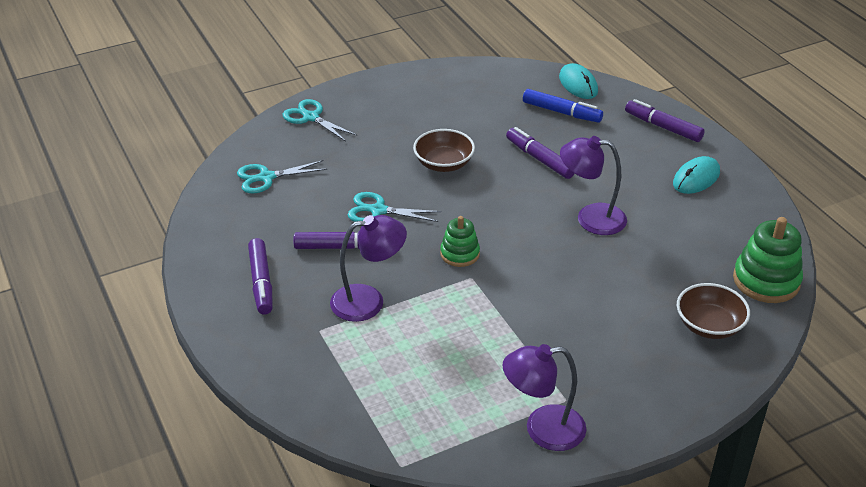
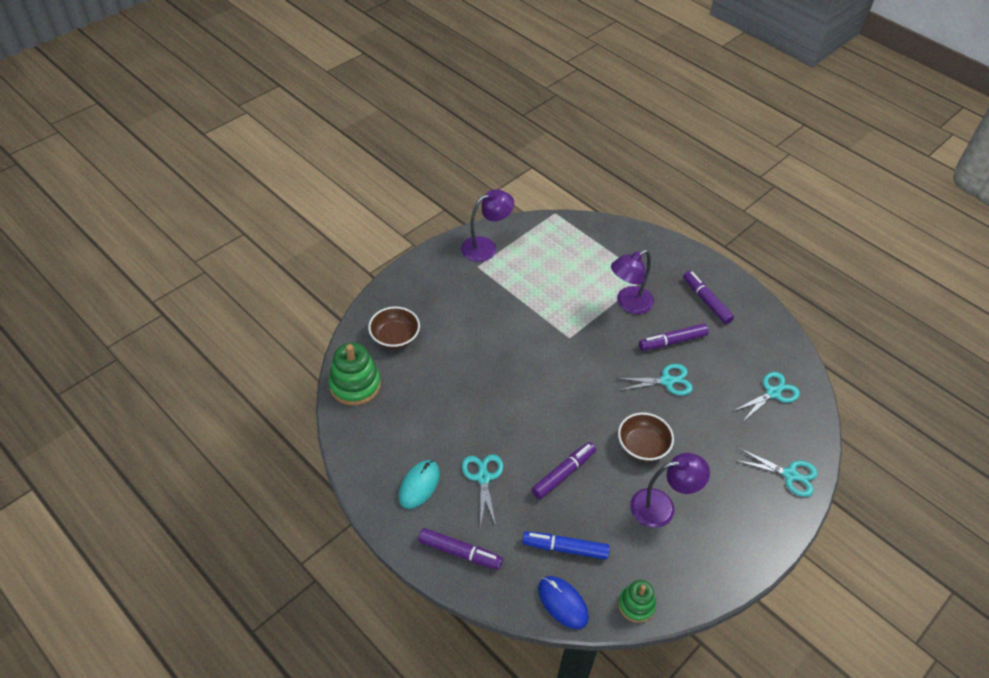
camera: 160 degrees right, 10 degrees up
(460, 254) = (586, 355): green stacking toy -> green stacking toy (636, 605)
(539, 159) = (563, 473): purple marker -> purple marker turned 75 degrees counterclockwise
(578, 84) = (562, 603): turquoise mouse -> blue mouse
(590, 218) = (500, 414): purple lamp -> purple lamp (662, 507)
(626, 171) = (483, 478): none -> turquoise scissors

